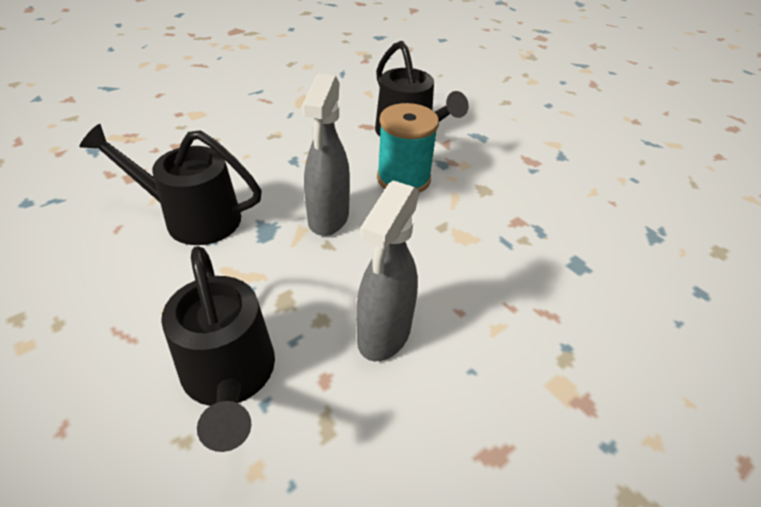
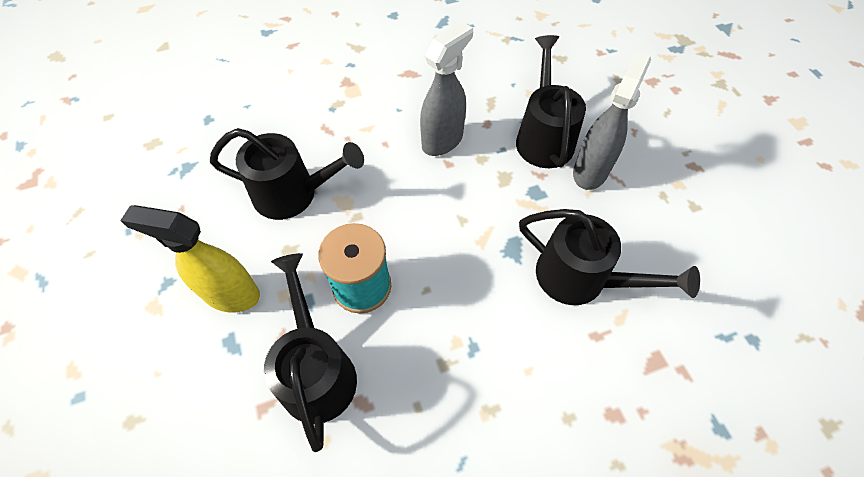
camera: 160 degrees left, 15 degrees up
(328, 218) = (455, 249): grey spray bottle -> grey spray bottle (590, 171)
(505, 158) = (231, 294): none -> yellow spray bottle
(521, 233) = (294, 194): none -> black watering can

